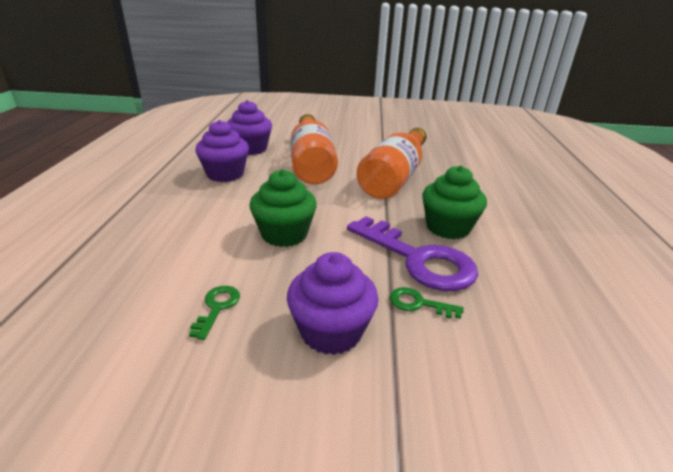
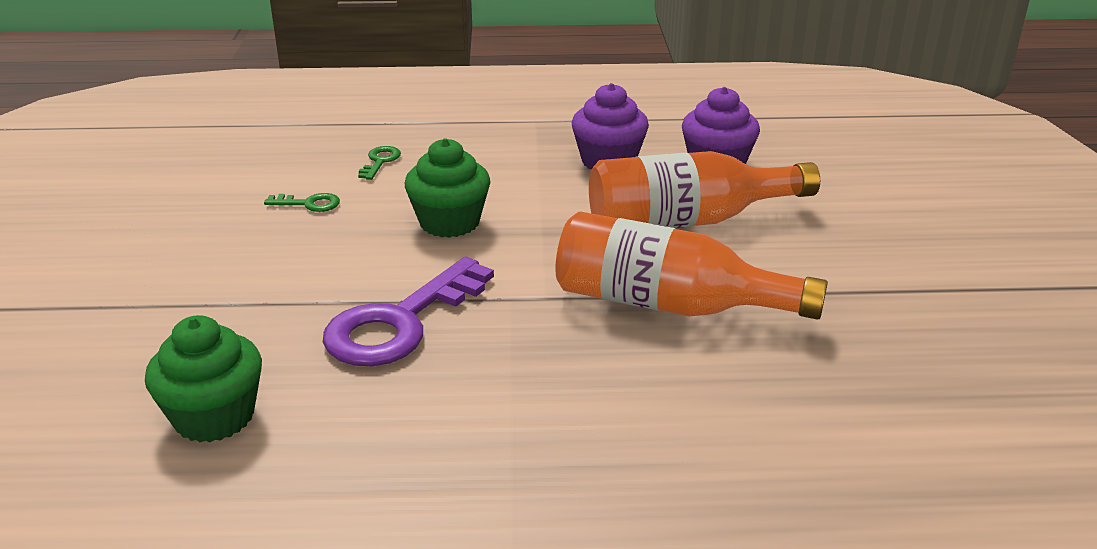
camera: 85 degrees right, 0 degrees up
(331, 331) = (267, 266): purple cupcake -> none
(419, 304) = (306, 320): green key -> green key (380, 161)
(448, 227) = (494, 354): green cupcake -> green cupcake (214, 416)

